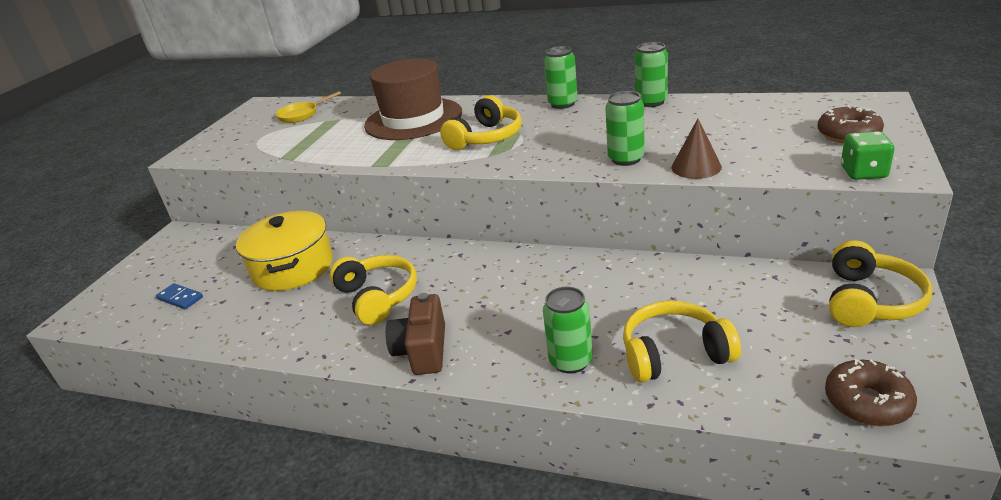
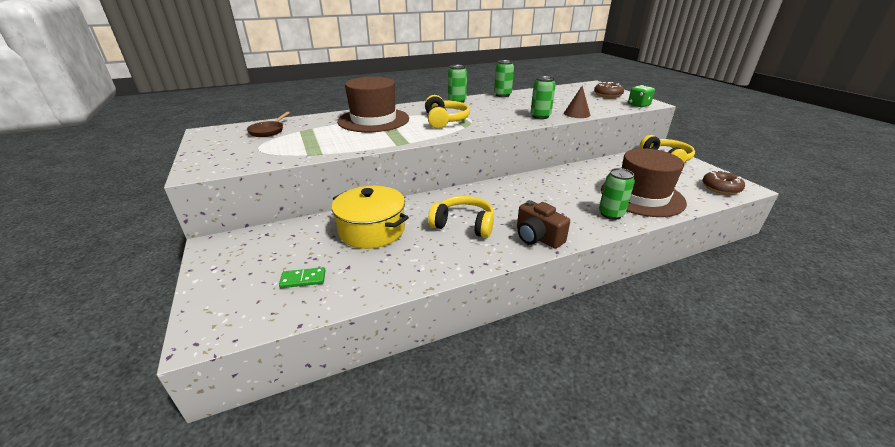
camera: 45 degrees left, 0 degrees up
(180, 298) = (303, 279): blue domino -> green domino
(301, 115) = (268, 131): yellow pan -> brown pan
(674, 354) = (642, 196): yellow headphones -> brown hat

